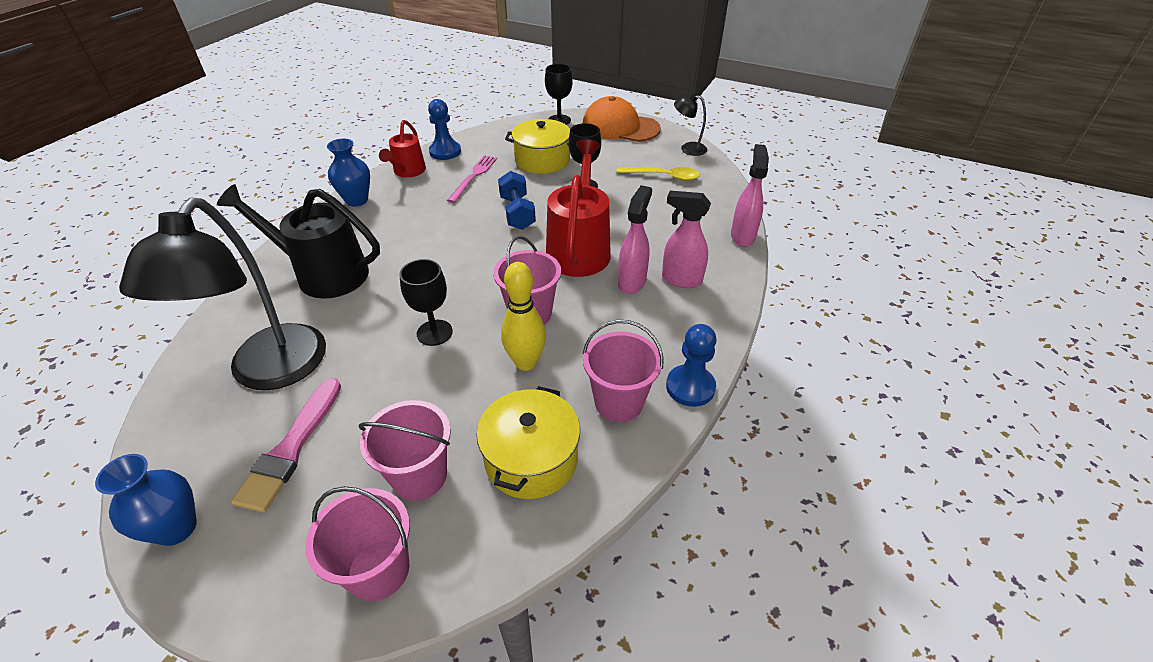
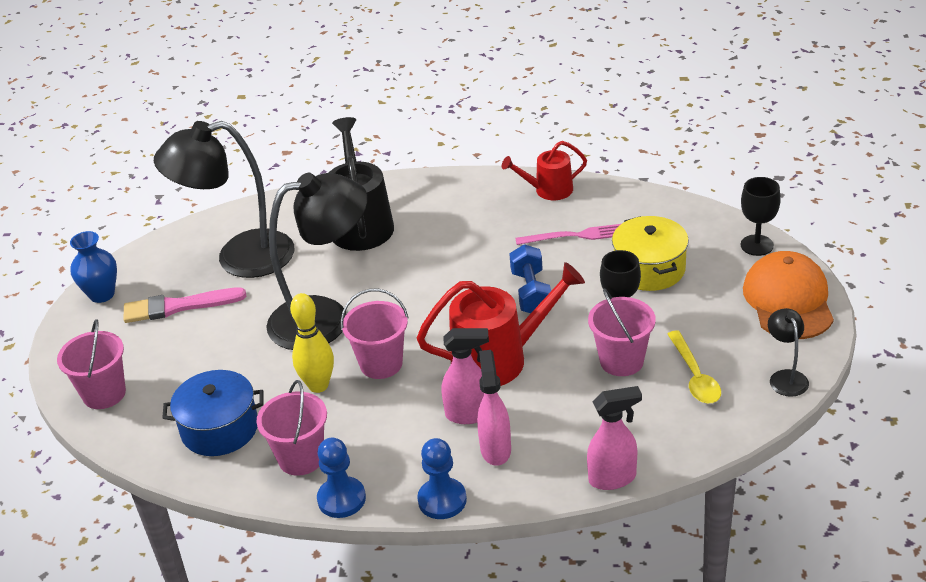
camera: 70 degrees right, 5 degrees down
(357, 200) = (476, 185): blue vase -> none
(419, 476) = (181, 378): pink bucket -> pink bucket (621, 361)
(434, 333) = (325, 319): black goblet -> black lamp
(445, 152) = (607, 195): blue pawn -> blue pawn (442, 500)
(517, 213) = (531, 293): blue dumbbell -> blue dumbbell turned 60 degrees counterclockwise
(531, 459) = (220, 428): yellow pot -> blue pot

